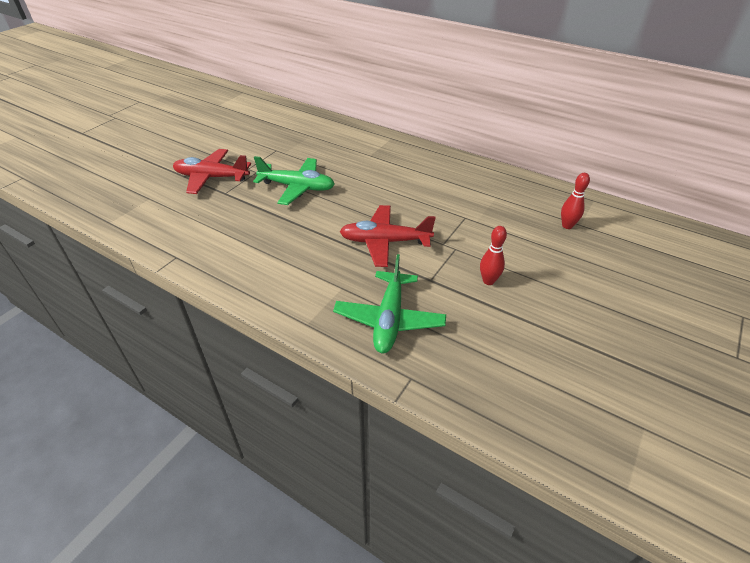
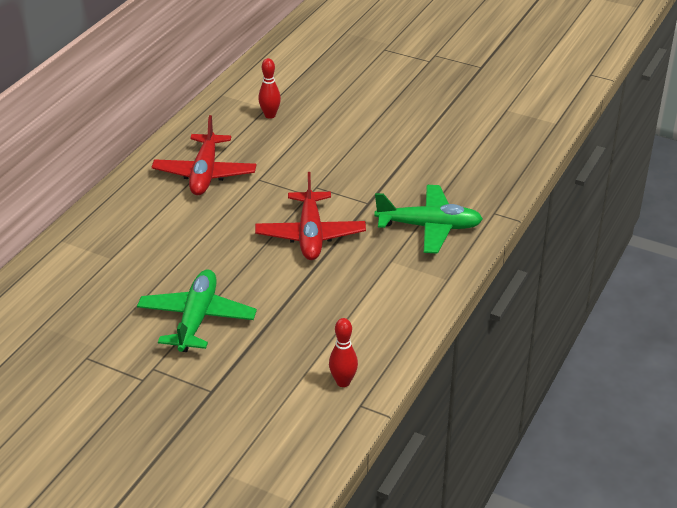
camera: 95 degrees left, 5 degrees down
(212, 177) = (169, 415): red plane -> red plane (205, 174)
(488, 281) = (364, 168): red bowling pin -> red bowling pin (343, 382)

